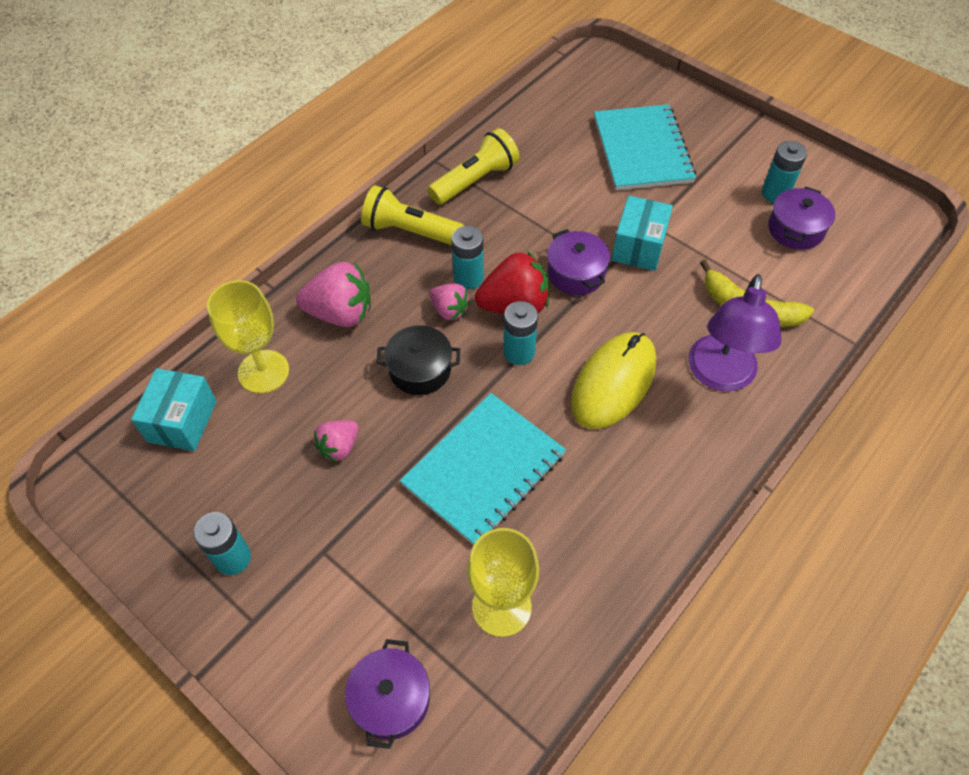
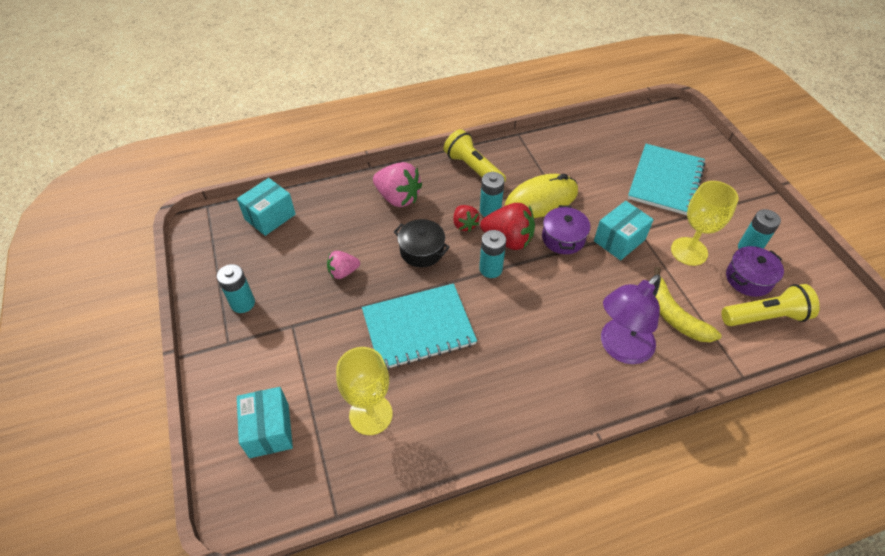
camera: 30 degrees right, 5 degrees down
(263, 371) = (332, 210): yellow goblet -> yellow goblet (689, 251)
(391, 699) = (269, 430): purple pot -> turquoise box
(449, 310) = (464, 224): pink strawberry -> red strawberry
(476, 180) = (536, 155): yellow flashlight -> yellow flashlight (765, 316)
(613, 382) = (540, 317): yellow mouse -> yellow mouse (541, 200)

